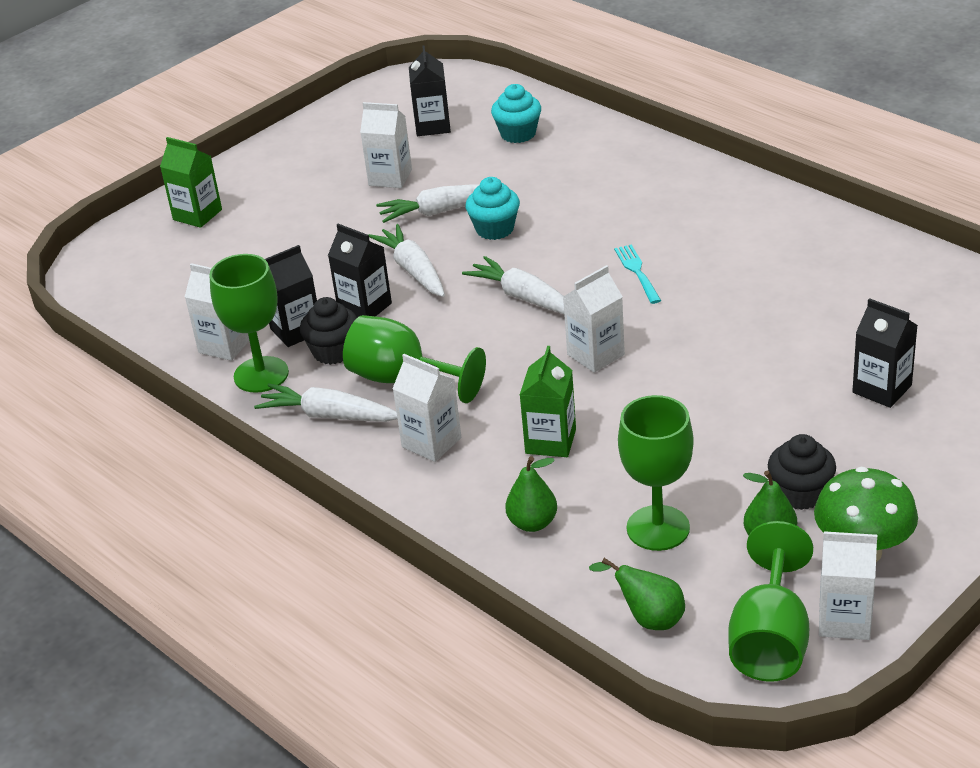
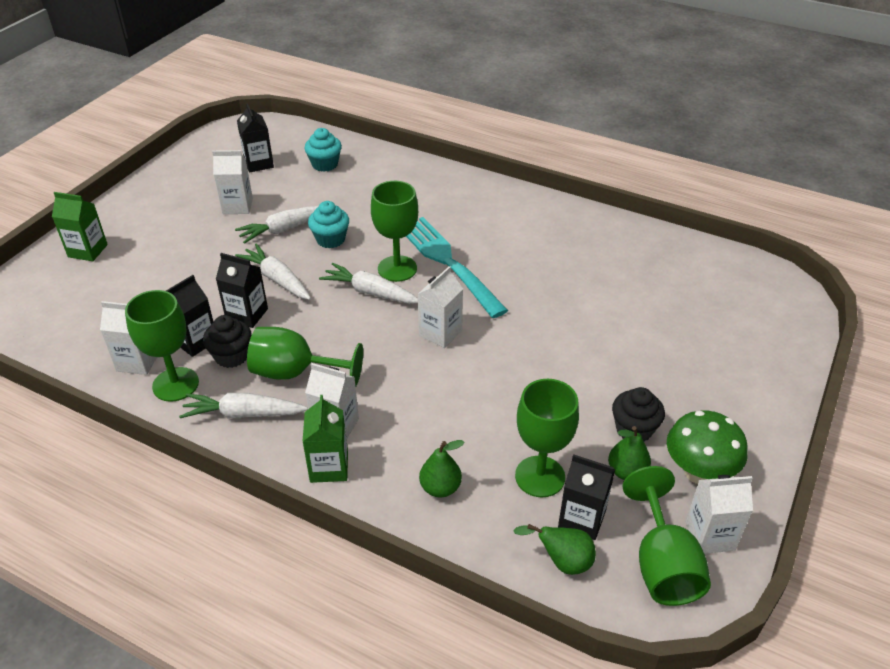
camera: 20 degrees left, 5 degrees up
(550, 441) = (430, 412): green carton -> green carton (329, 467)
(568, 273) = (397, 268): none -> green goblet
(637, 272) = (448, 262): turquoise fork -> turquoise fork, size x2.23
(882, 389) = (656, 334): black carton -> black carton (582, 518)

